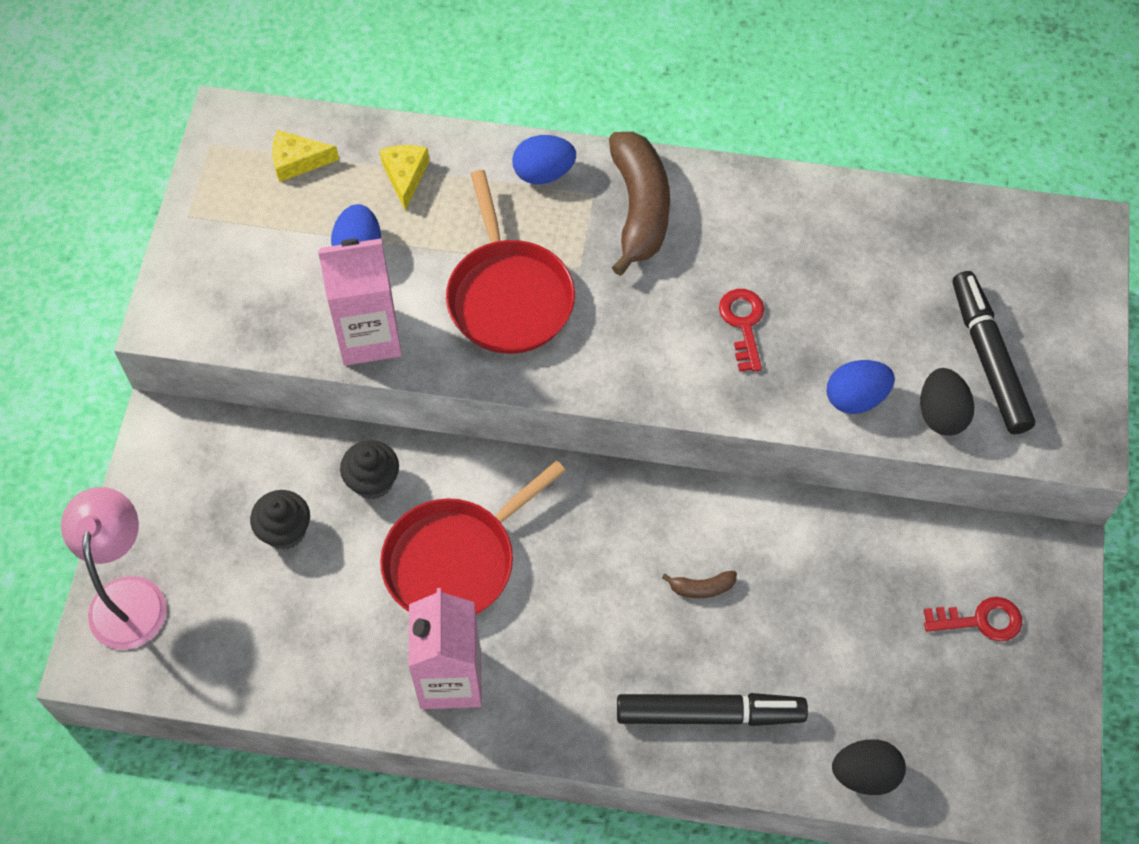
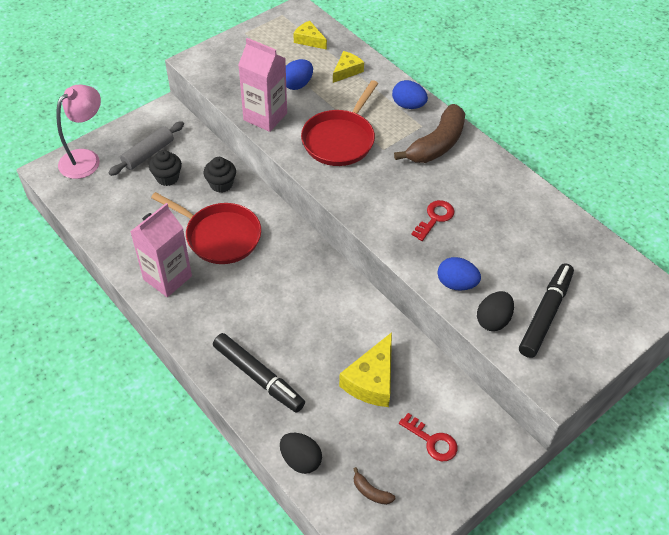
camera: 40 degrees right, 10 degrees down
(215, 515) = (148, 154): none -> grey rolling pin
(455, 561) = (220, 236): red pan -> red pan turned 150 degrees counterclockwise
(701, 588) = (312, 324): brown banana -> brown banana (371, 492)
(843, 602) = (371, 380): none -> yellow cheese

